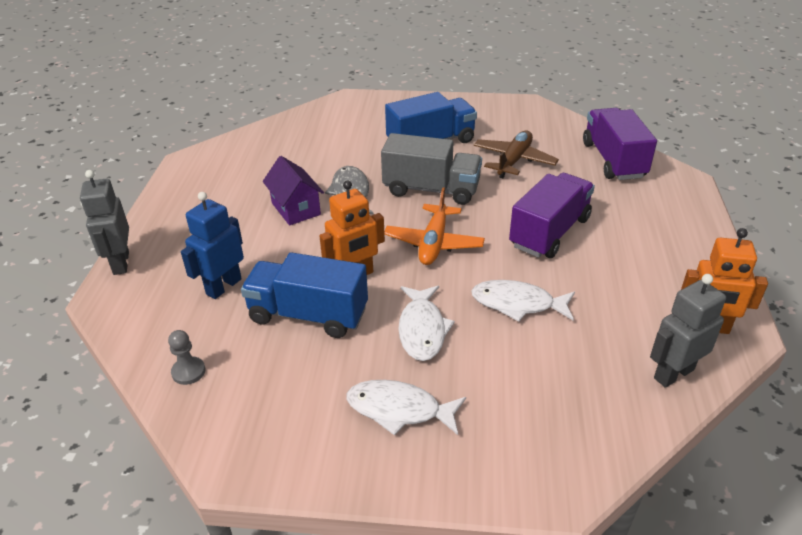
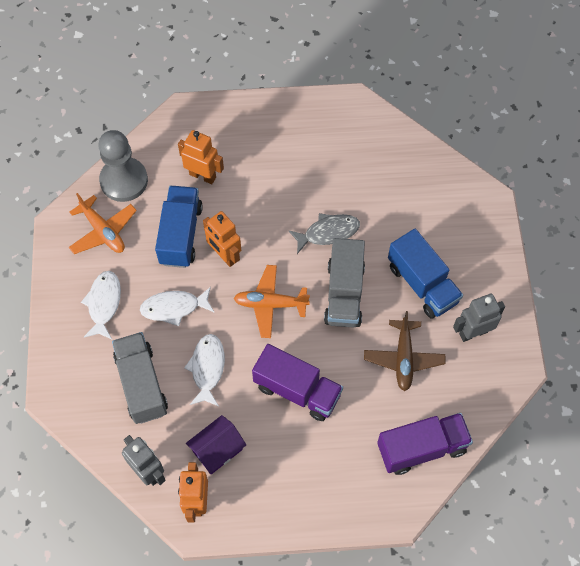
camera: 80 degrees right, 25 degrees up
(120, 263) = (219, 105): grey robot -> grey robot (473, 332)
(188, 372) = (124, 181): grey pawn -> grey pawn, size x2.34
(223, 286) = (203, 176): blue robot -> orange robot
(269, 403) = (103, 231): none -> orange plane
(296, 209) = (300, 198): purple house -> purple house (217, 450)
(514, 161) = (403, 358): brown plane -> brown plane turned 75 degrees clockwise
(539, 372) = (141, 384): none -> grey truck

